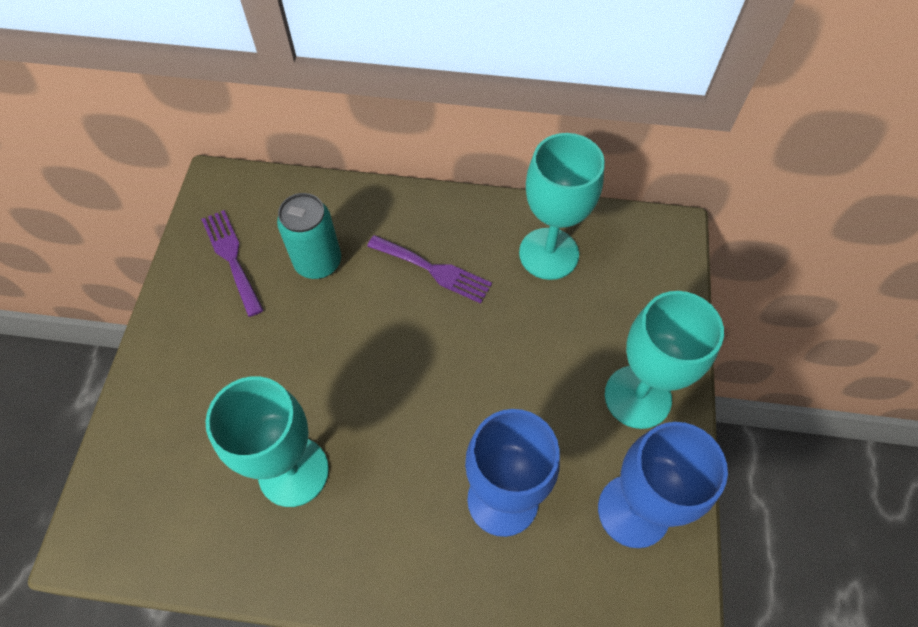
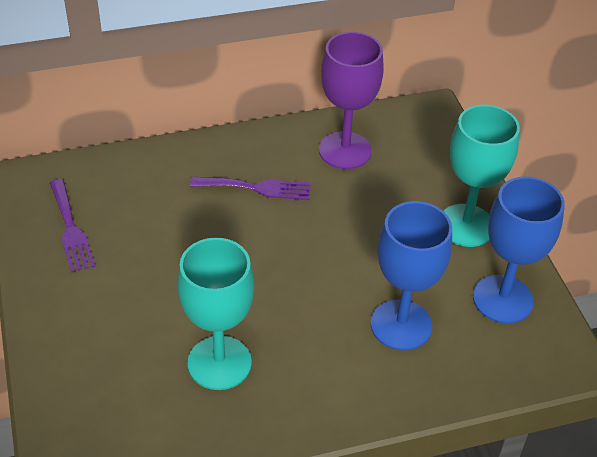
camera: 25 degrees left, 15 degrees down
(231, 258) = (71, 229): purple fork -> purple fork turned 150 degrees counterclockwise
(318, 262) = (152, 210): turquoise can -> none
(548, 254) = (345, 150): turquoise goblet -> purple goblet

